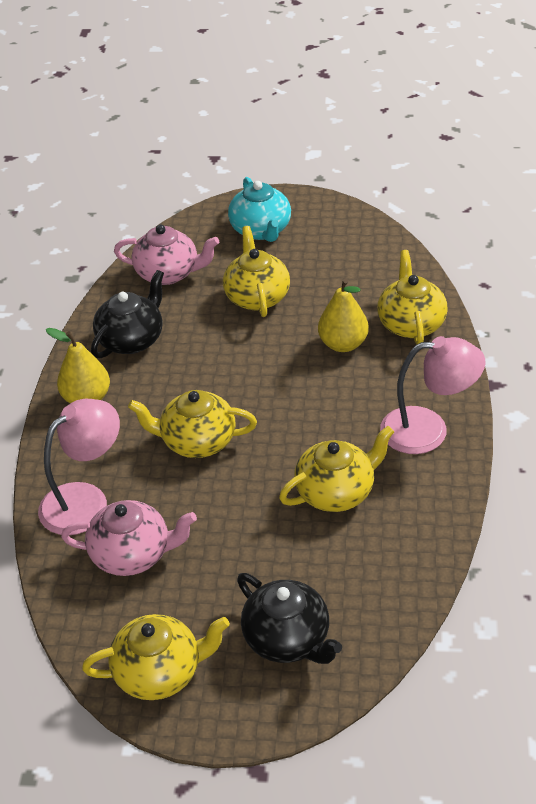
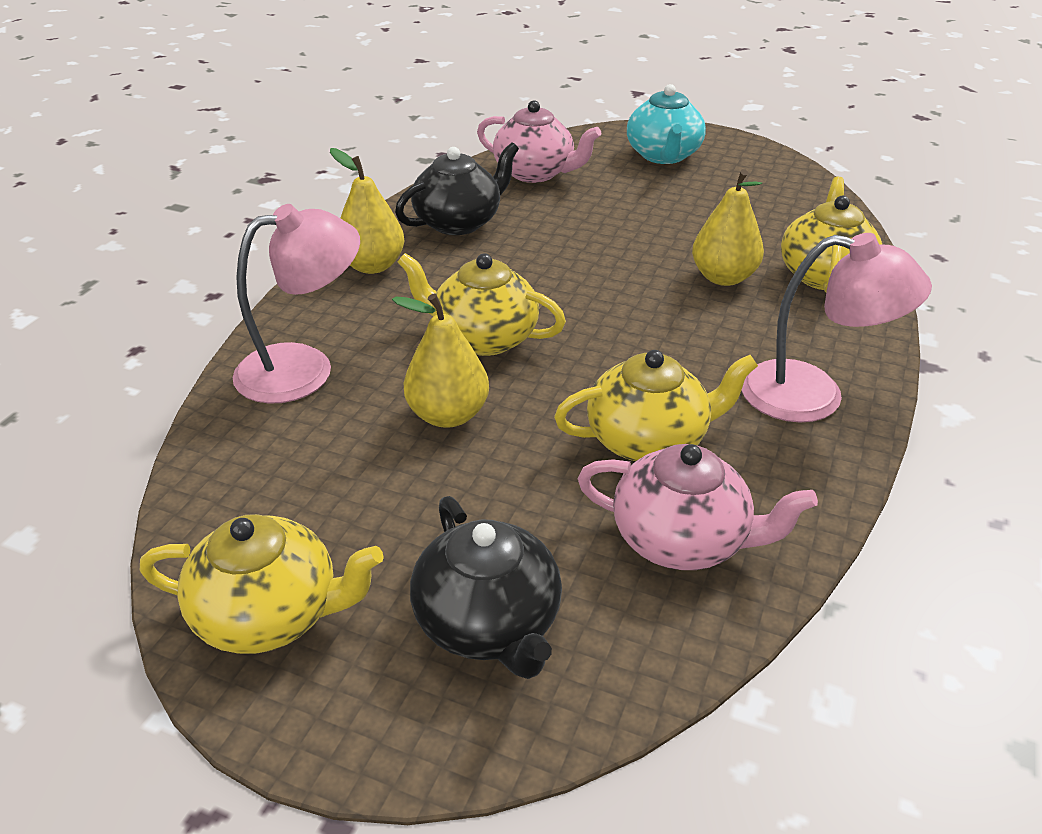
camera: 15 degrees right, 5 degrees down
(133, 554) = (326, 446): pink teapot -> pink teapot (682, 540)
(201, 509) = (448, 415): none -> yellow pear
(257, 297) = (631, 212): yellow teapot -> none

